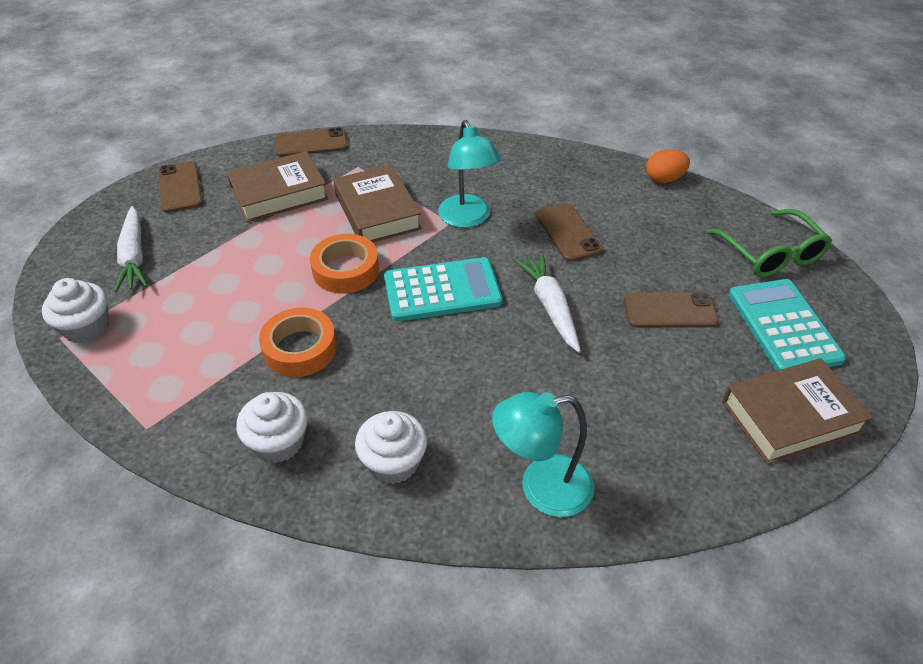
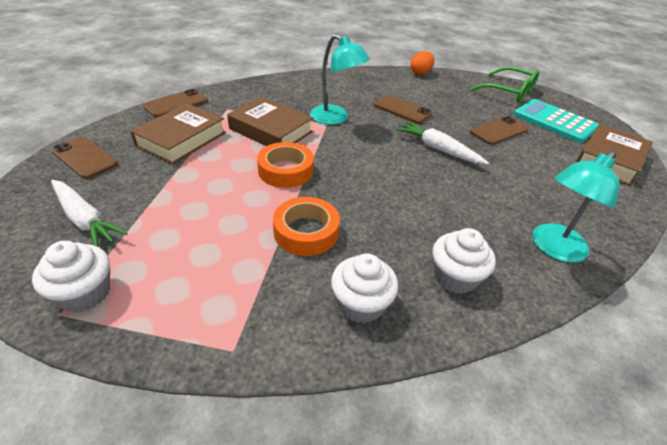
camera: 35 degrees left, 5 degrees down
(442, 290) = (365, 161): turquoise calculator -> none

